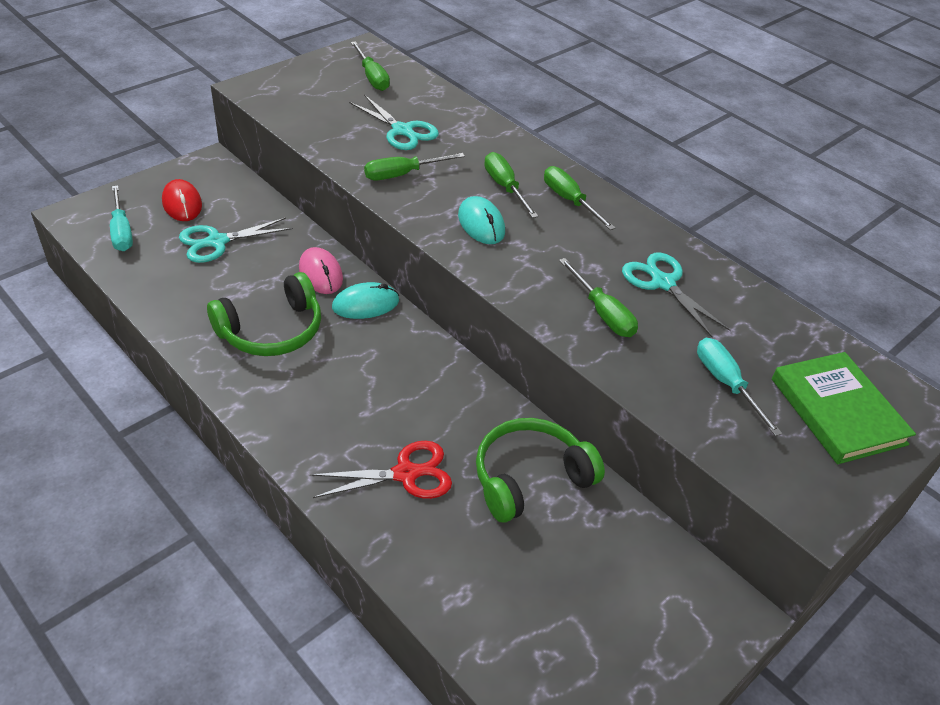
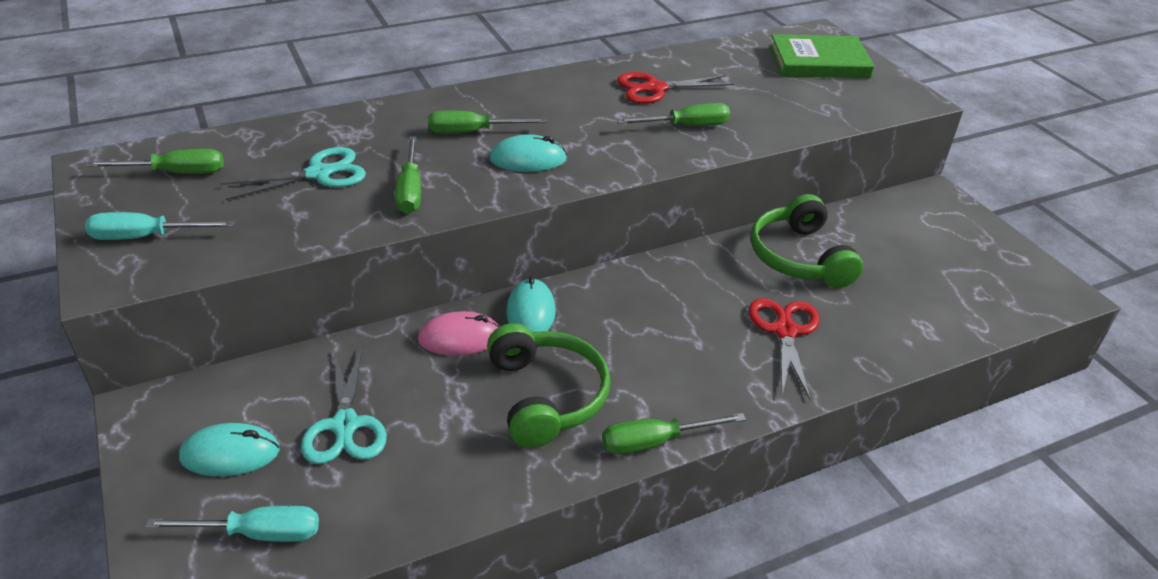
camera: 70 degrees left, 5 degrees down
(182, 203) = (230, 454): red mouse -> turquoise mouse
(569, 201) = (515, 102): green screwdriver -> green screwdriver (655, 442)
(663, 283) = (655, 89): turquoise scissors -> red scissors
(726, 384) = (784, 95): turquoise screwdriver -> turquoise screwdriver (146, 237)

